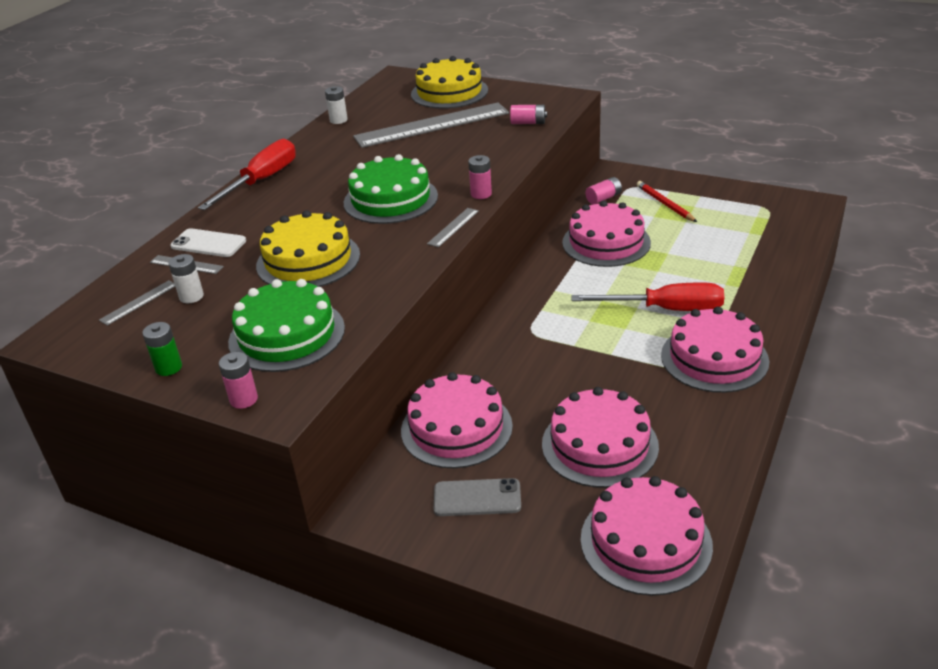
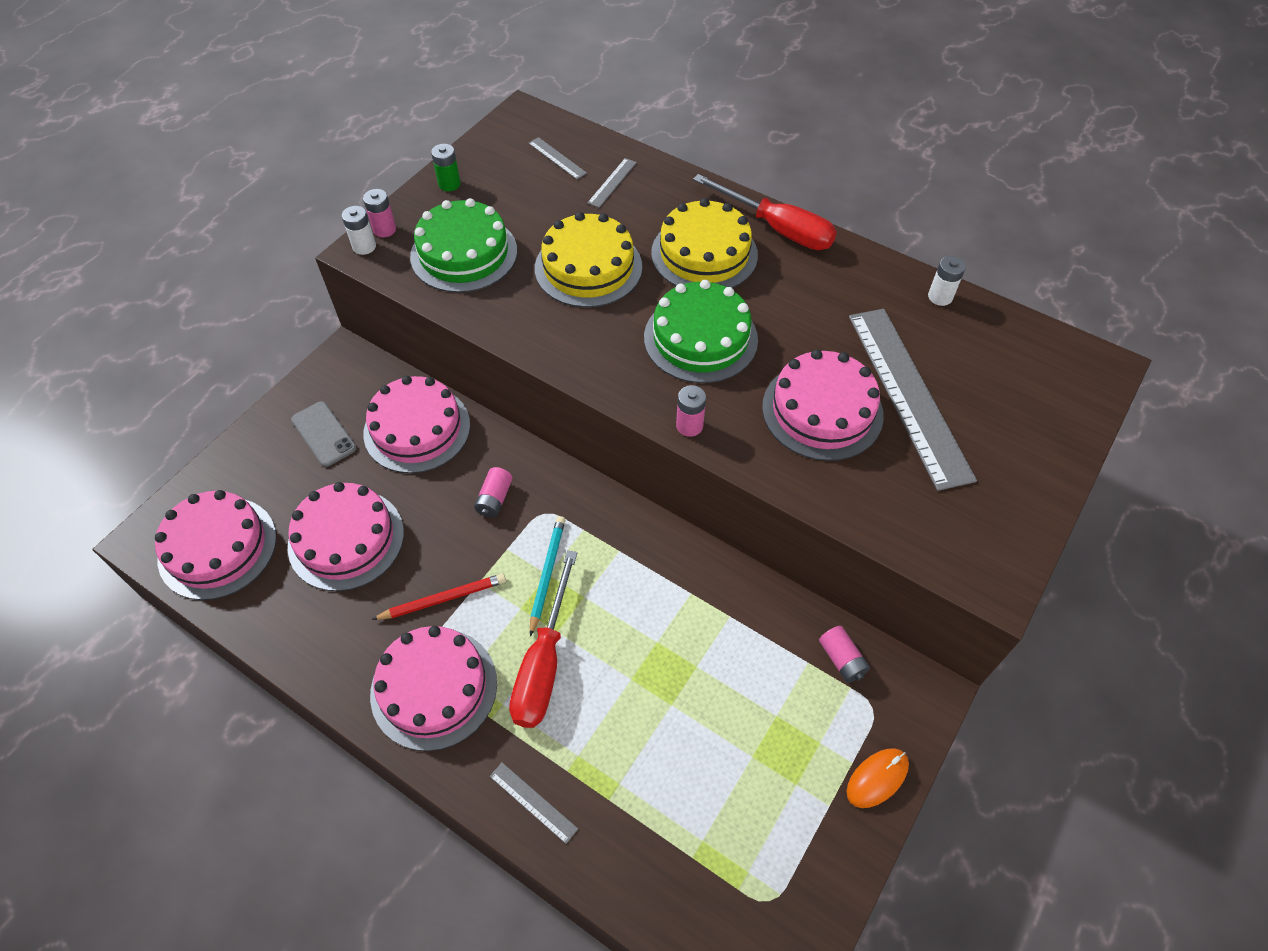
camera: 95 degrees right, 20 degrees up
(191, 296) = (553, 190): white battery -> white battery (364, 246)
(208, 243) = (647, 195): white phone -> none
(449, 92) = (1029, 425): yellow cake -> yellow cake (704, 254)
(453, 227) = (616, 390): grey ruler -> grey ruler (533, 802)
(477, 498) = (323, 434): grey phone -> grey phone turned 45 degrees counterclockwise
(528, 123) = (899, 510): pink battery -> pink battery (494, 499)
(589, 320) = (547, 574): none -> turquoise pencil
(606, 242) = (716, 633): pink cake -> pink cake (822, 410)
(665, 204) = (811, 742): red pencil -> red pencil (443, 599)
(674, 183) = (877, 778): none -> orange mouse

